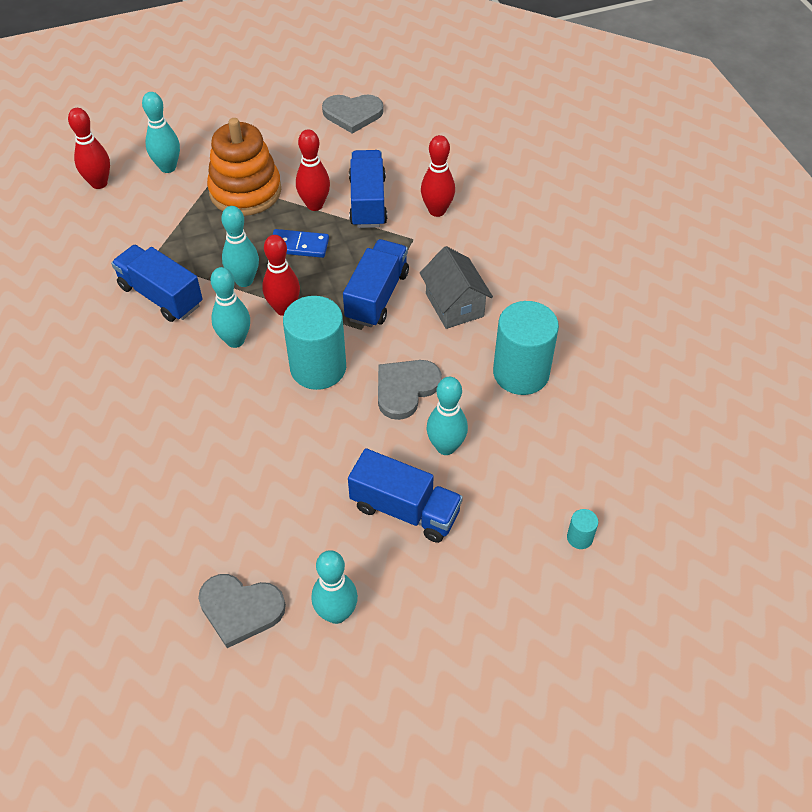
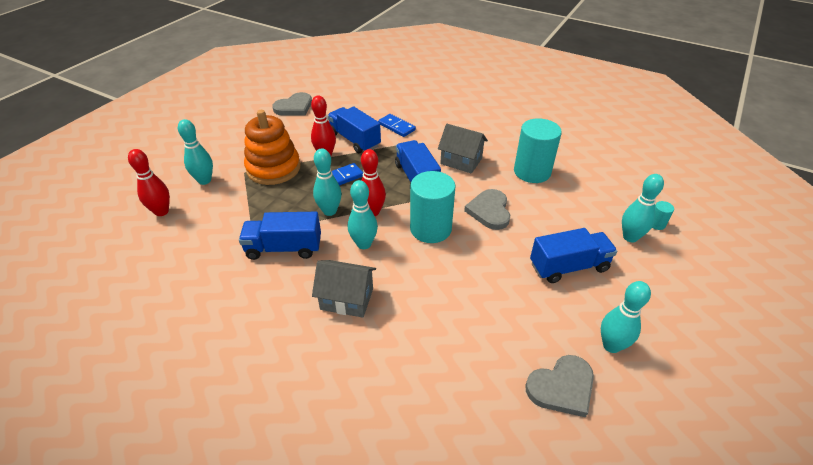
camera: 40 degrees left, 10 degrees down
(158, 388) = (347, 299): none -> grey house
(437, 211) = (396, 127): red bowling pin -> blue domino
(446, 447) = (545, 224): turquoise bowling pin -> turquoise bowling pin (630, 237)

